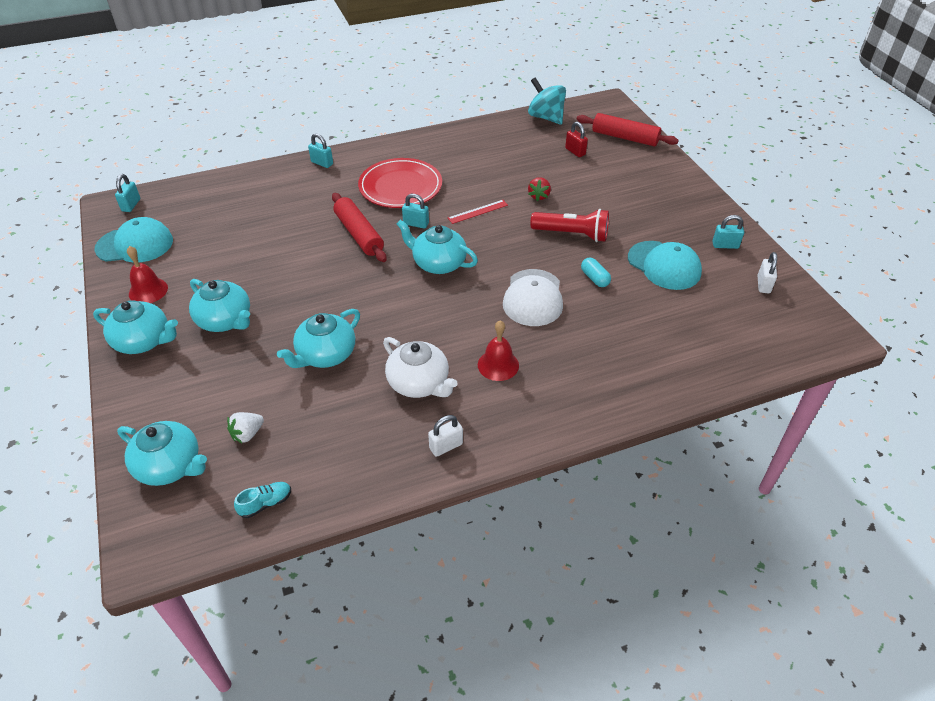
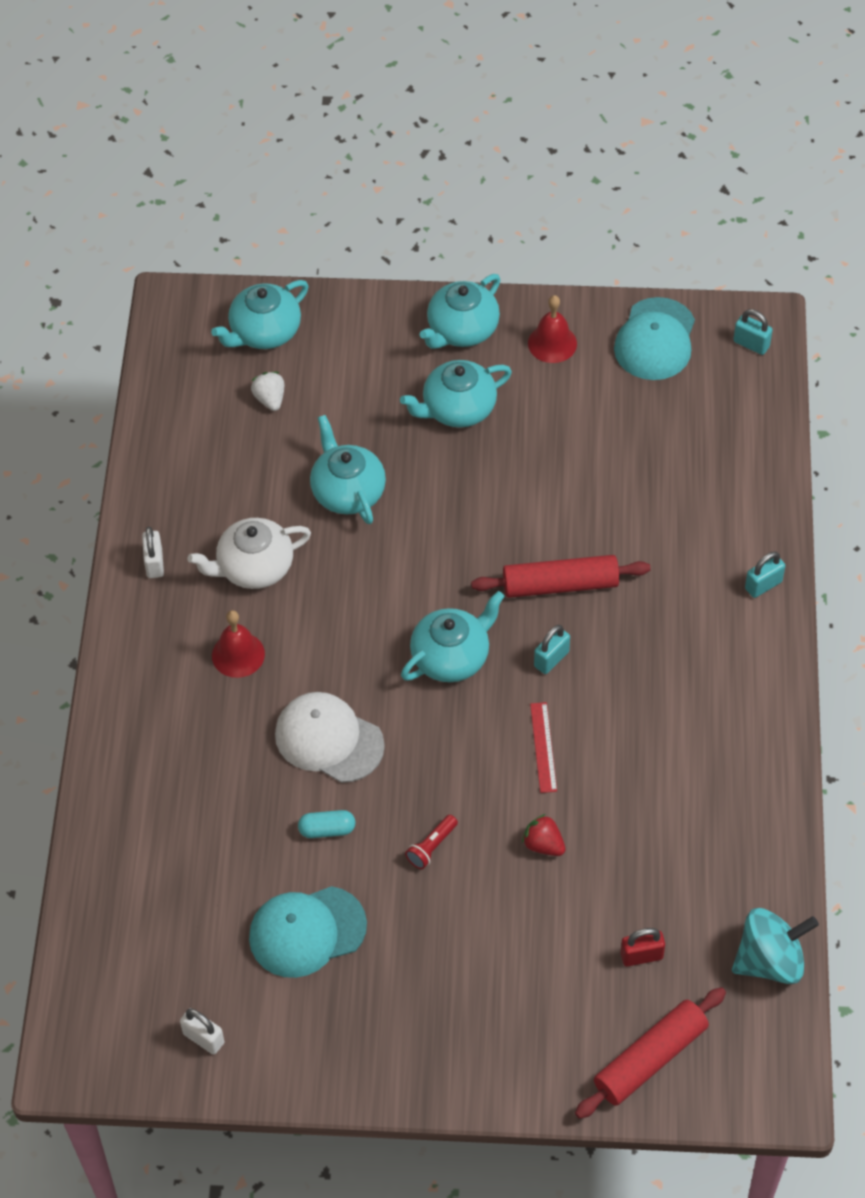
camera: 115 degrees right, 10 degrees up
(265, 503) = (175, 398): turquoise shoe -> none
(400, 187) = (653, 669): red plate -> none
(572, 234) = (431, 847): red flashlight -> red flashlight, size x0.52
(725, 245) = (305, 1041): turquoise padlock -> none

